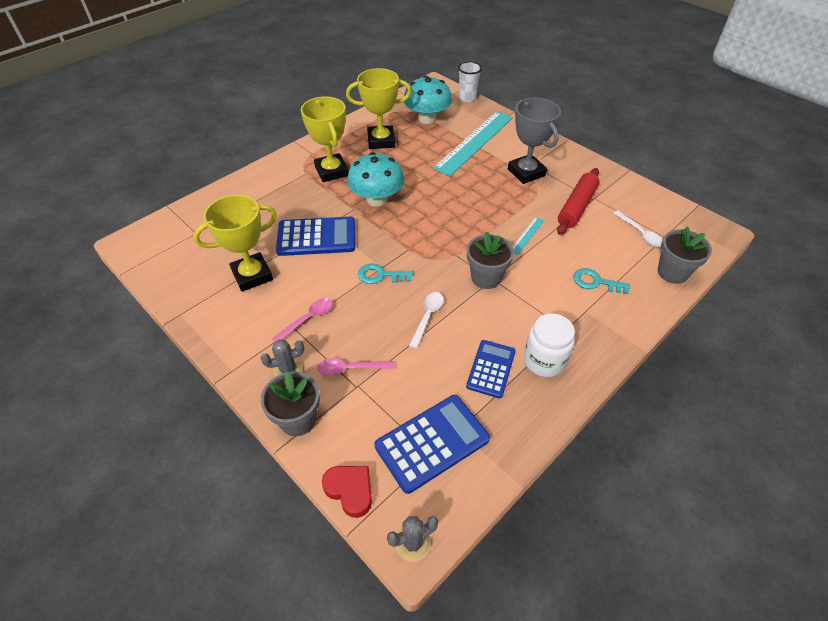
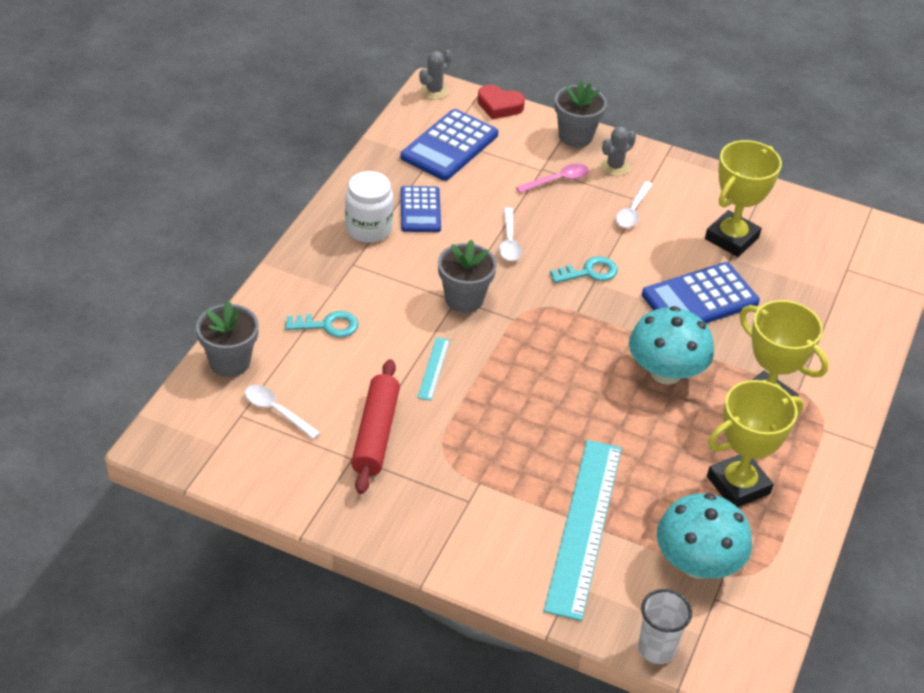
camera: 155 degrees right, 5 degrees down
(308, 319) = (632, 211): pink spoon -> white spoon
(526, 172) = (472, 481): grey trophy -> none

